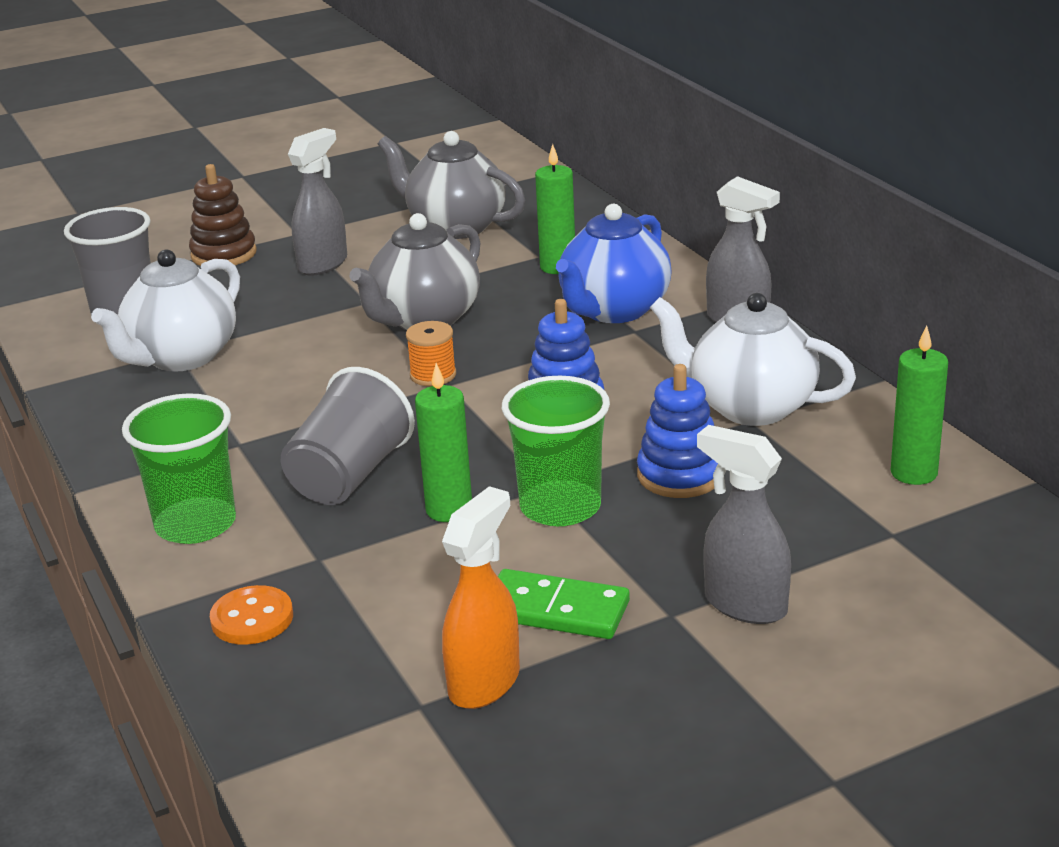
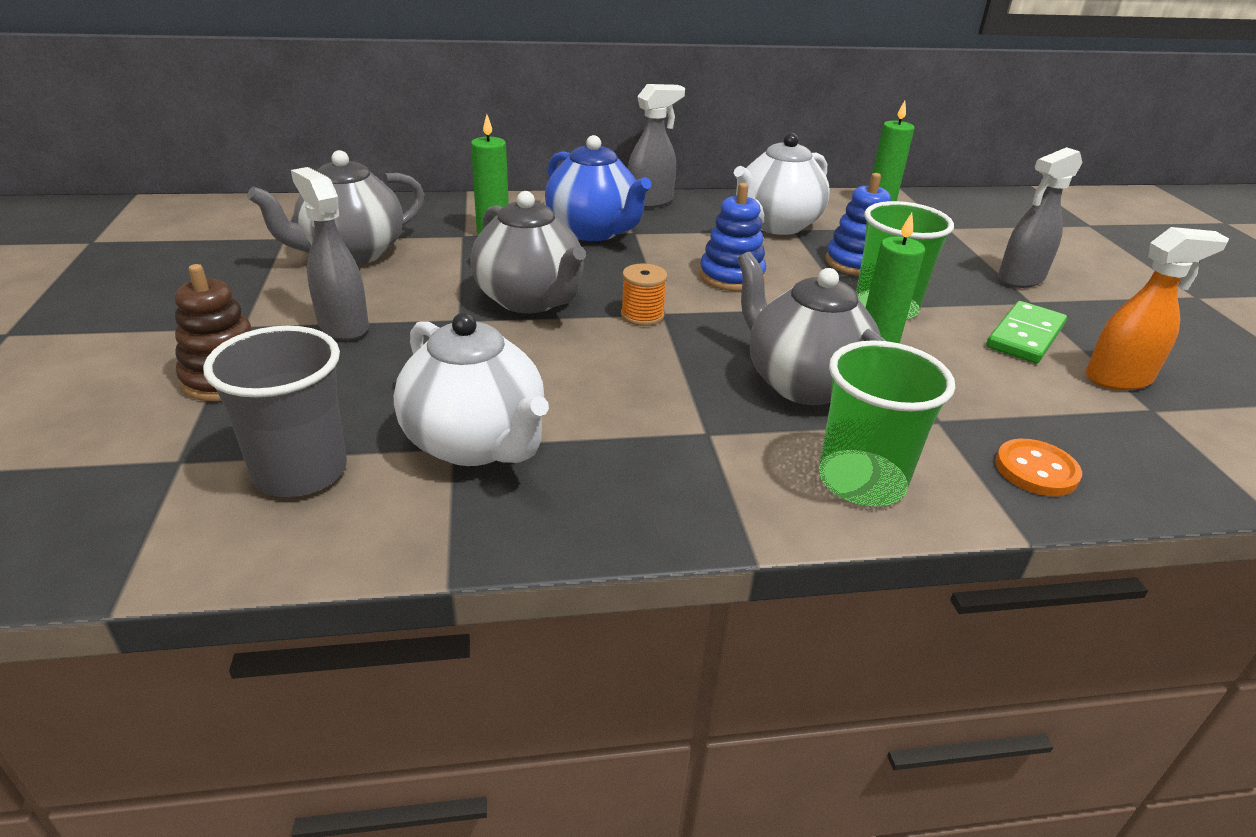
camera: 75 degrees left, 5 degrees up
(349, 476) = (802, 383): grey cup -> grey teapot
(485, 682) = (1119, 379): orange spray bottle -> orange spray bottle turned 120 degrees clockwise

